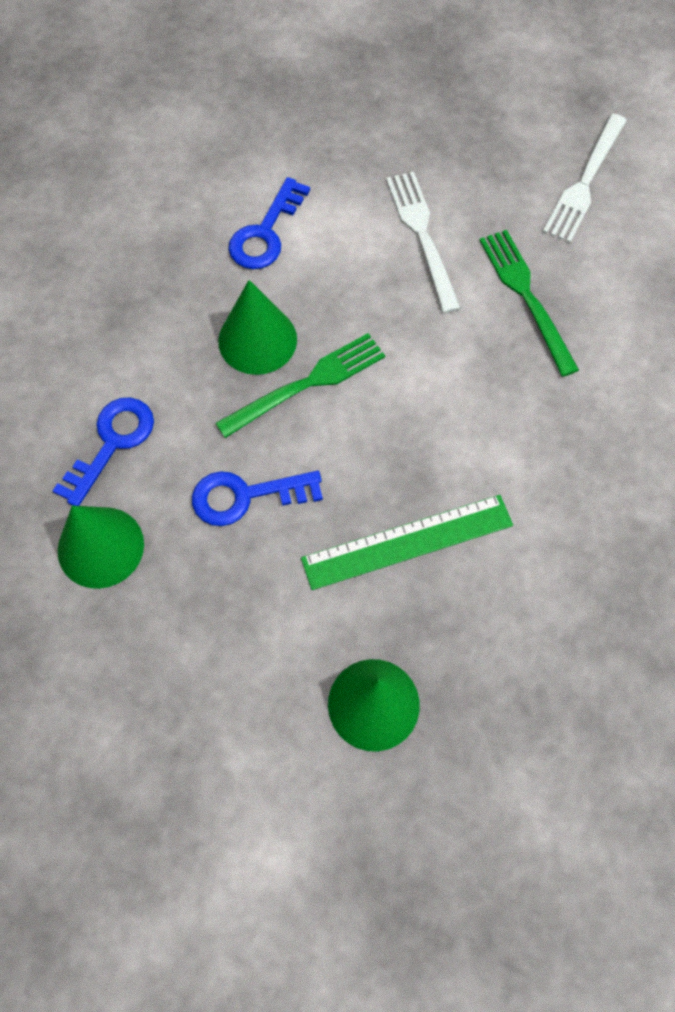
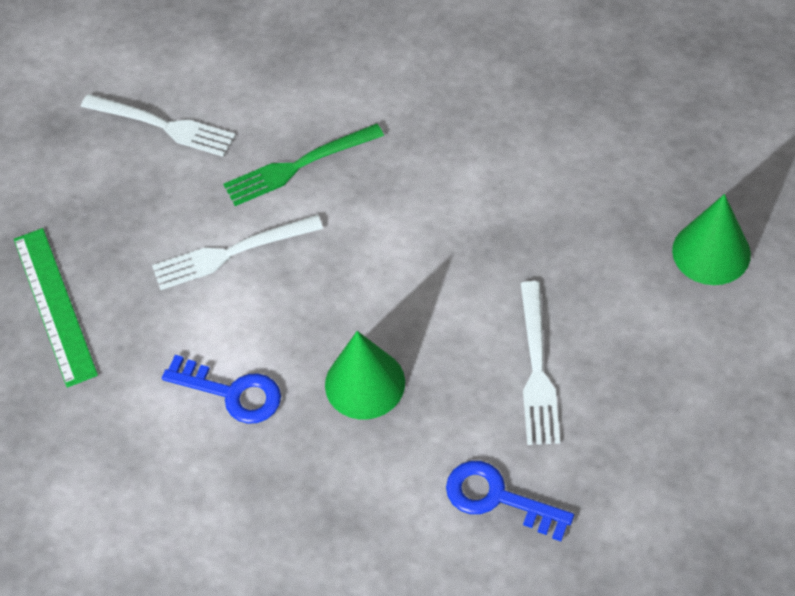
camera: 90 degrees left, 10 degrees down
(100, 547) = (610, 488): green cone -> none
(246, 496) = (537, 370): blue key -> white fork
(308, 383) = (410, 333): green fork -> none
(407, 541) = (561, 240): green ruler -> green ruler (54, 305)

